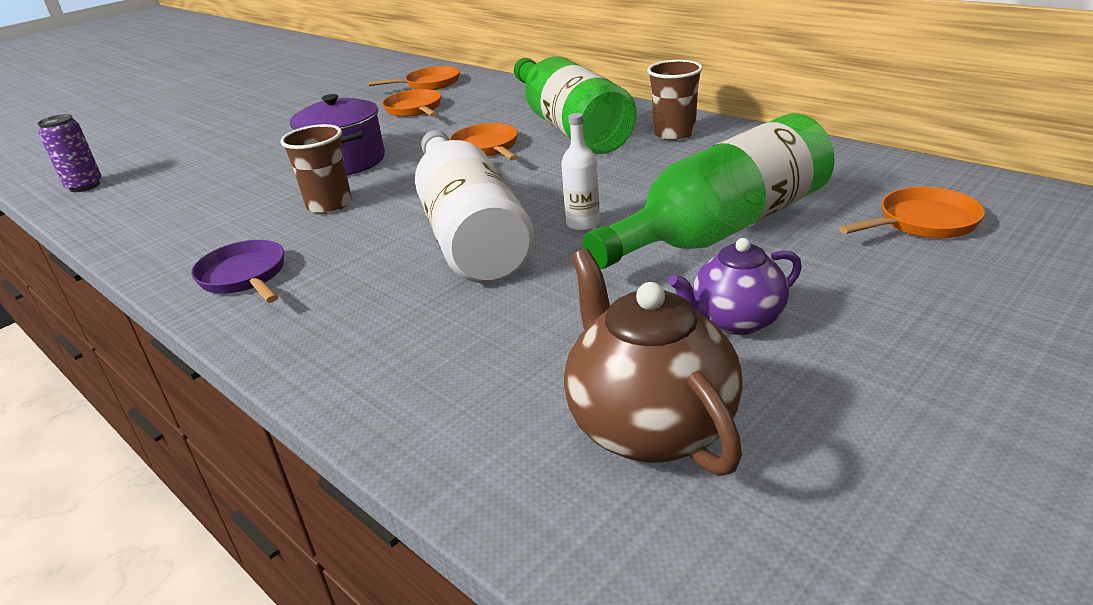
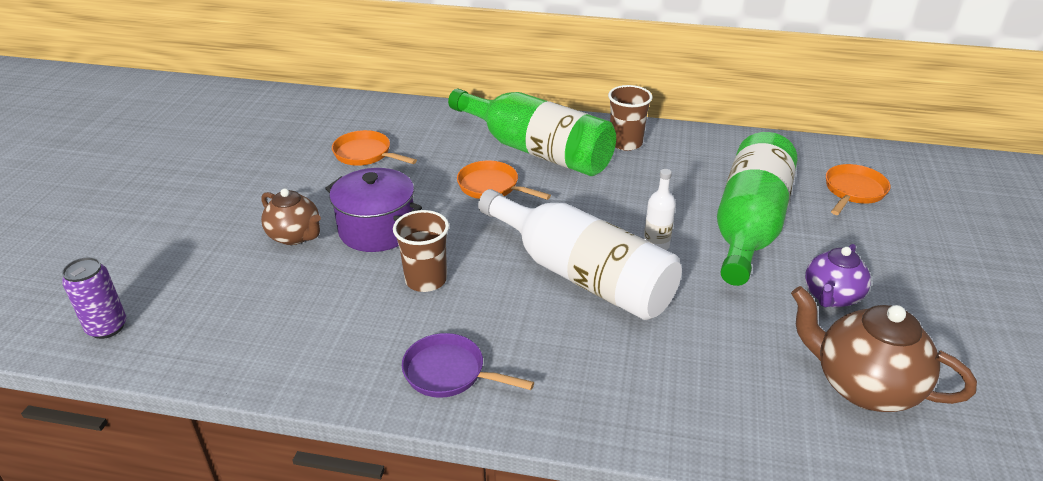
camera: 35 degrees left, 5 degrees up
(281, 155) = (295, 236): none -> brown teapot
(429, 84) = (339, 120): orange pan -> none

